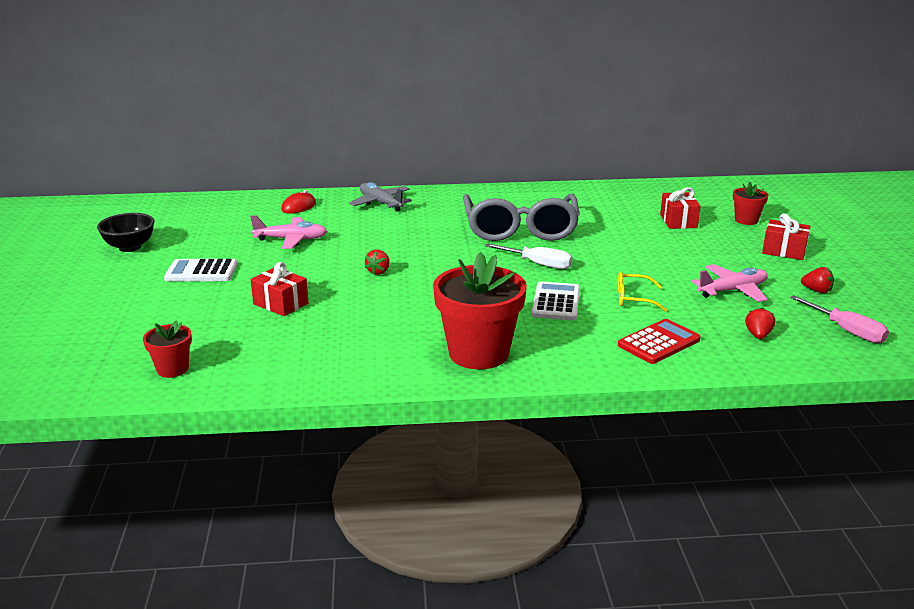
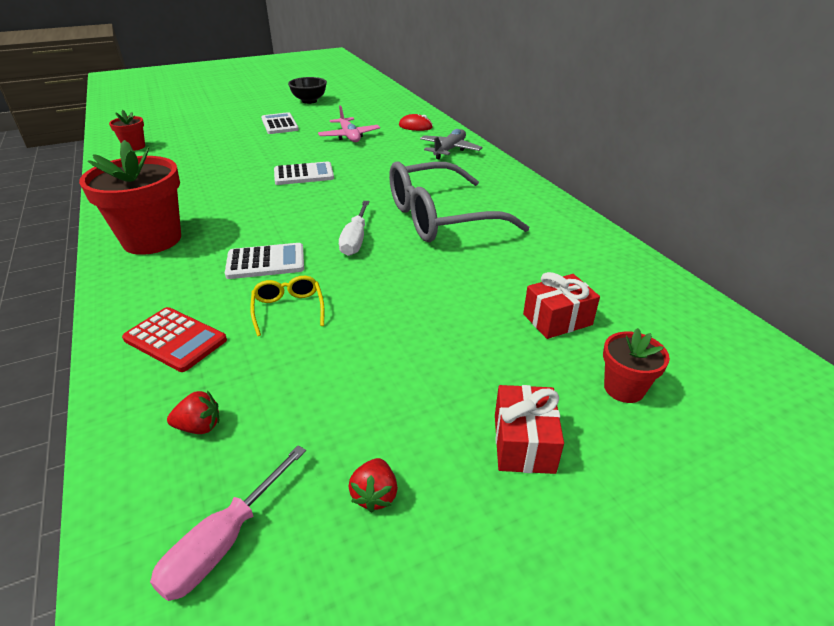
camera: 70 degrees right, 10 degrees up
(281, 304) = (234, 155): red gift -> none
(378, 272) = (304, 174): red strawberry -> white calculator
(732, 291) = (339, 391): pink plane -> none

